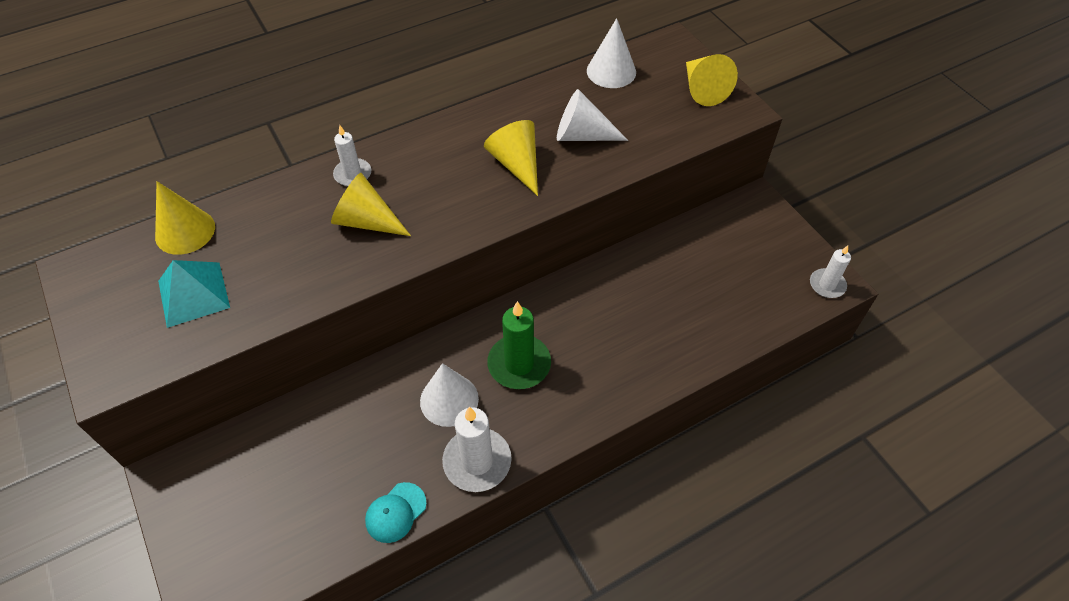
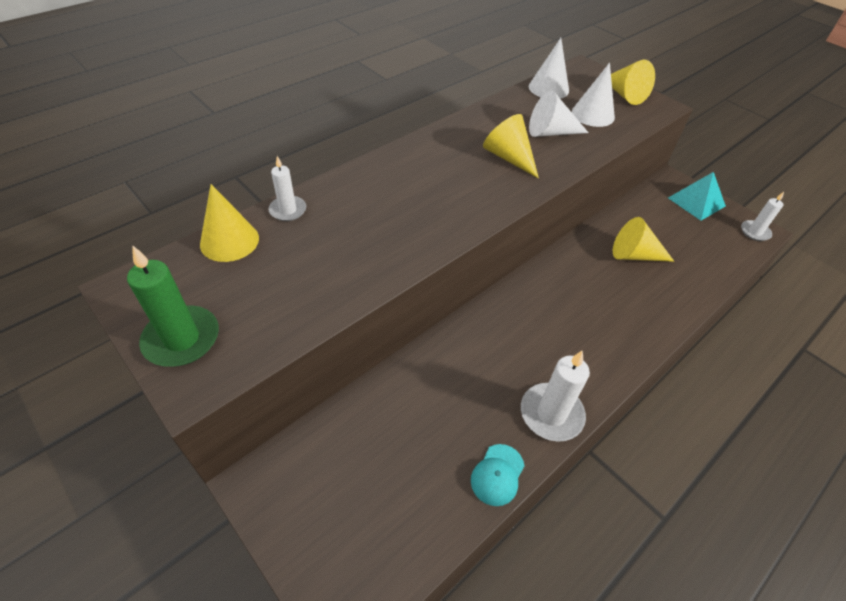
camera: 15 degrees left, 5 degrees down
(193, 294) = (258, 294): turquoise pyramid -> turquoise pyramid (696, 202)
(353, 174) = (371, 178): white candle -> white candle (288, 210)
(367, 221) = (400, 213): yellow cone -> yellow cone (634, 255)
(449, 400) = (503, 364): white cone -> white cone (593, 114)
(519, 364) = (549, 325): green candle -> green candle (182, 339)

